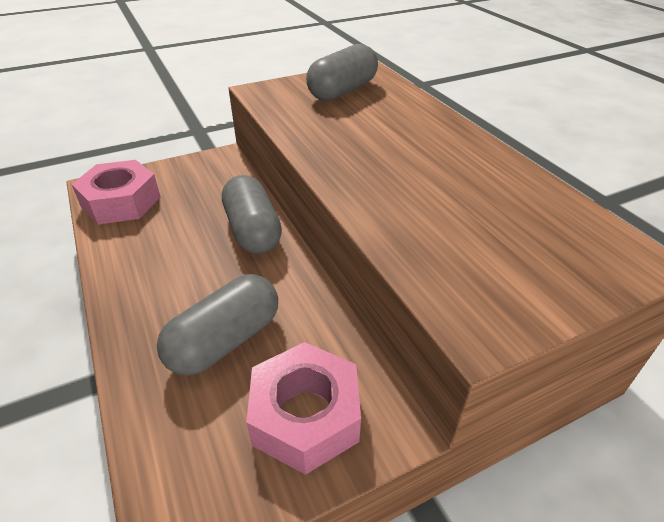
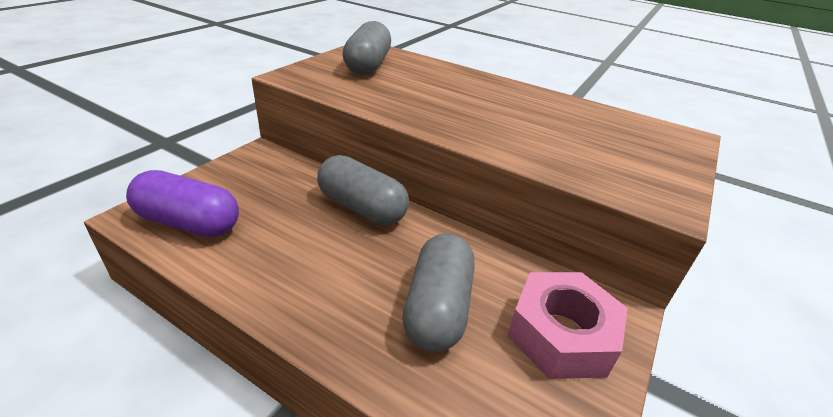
camera: 35 degrees left, 5 degrees down
(121, 202) = (189, 223): pink nut -> purple capsule

